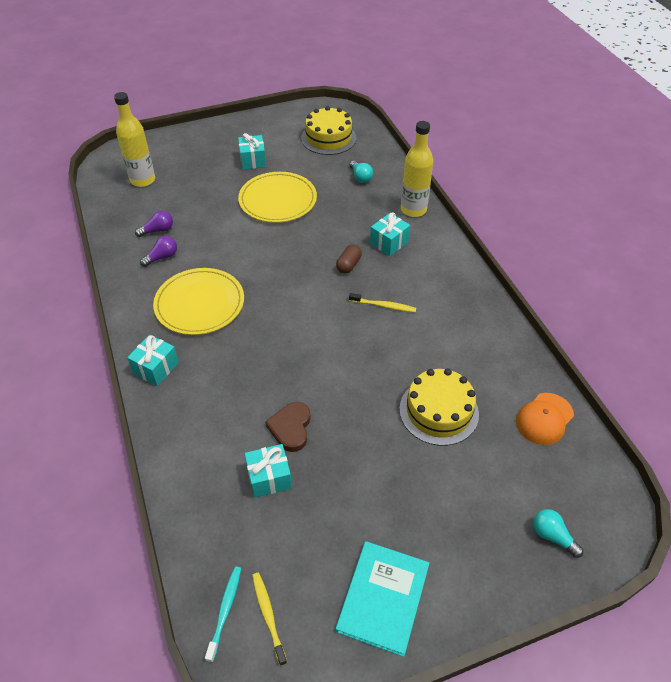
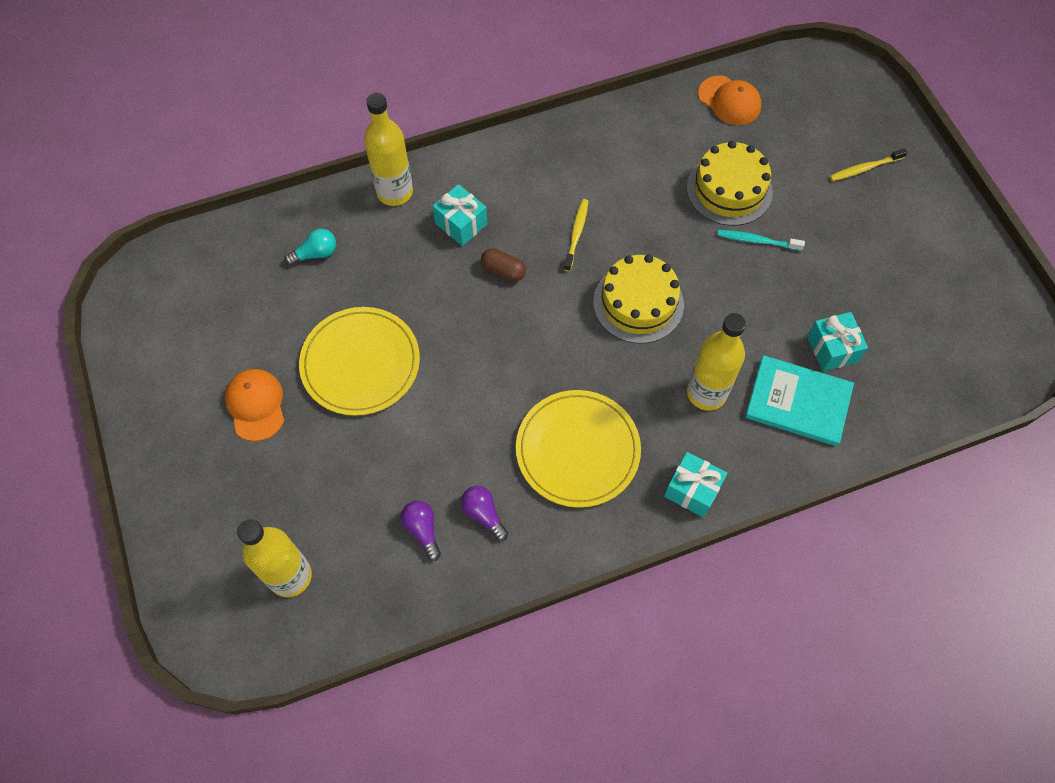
camera: 90 degrees left, 15 degrees up
(225, 611) = (980, 379): turquoise toothbrush -> turquoise toothbrush (757, 241)
(235, 381) = (706, 393): none -> yellow bottle
(253, 160) = (256, 405): turquoise gift -> orange cap
(268, 615) = (977, 342): yellow toothbrush -> yellow toothbrush (864, 168)
(291, 428) = (766, 330): brown heart -> none
(328, 138) = (209, 296): yellow cake -> yellow cake (638, 303)
(383, 598) = (941, 248): turquoise book -> turquoise book (798, 402)
(552, 536) = (858, 114): turquoise light bulb -> none

